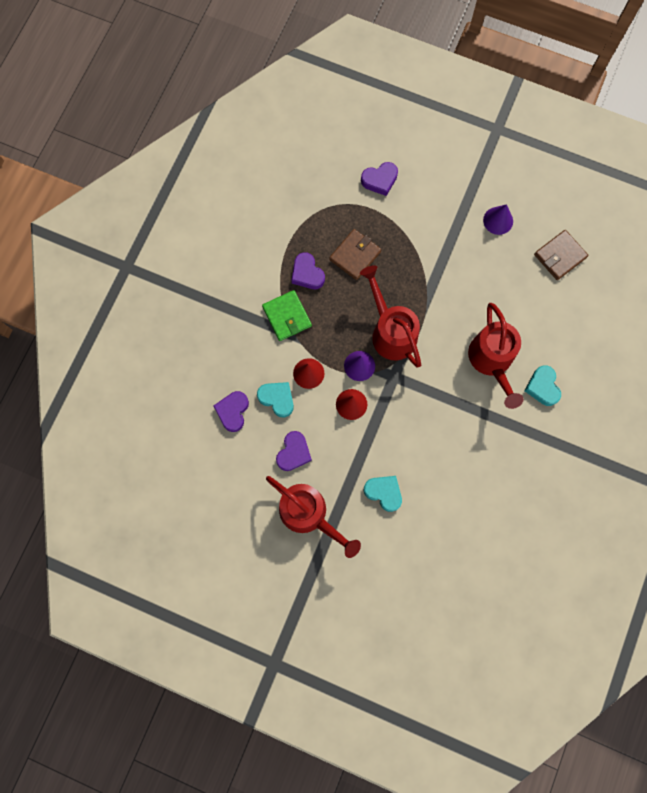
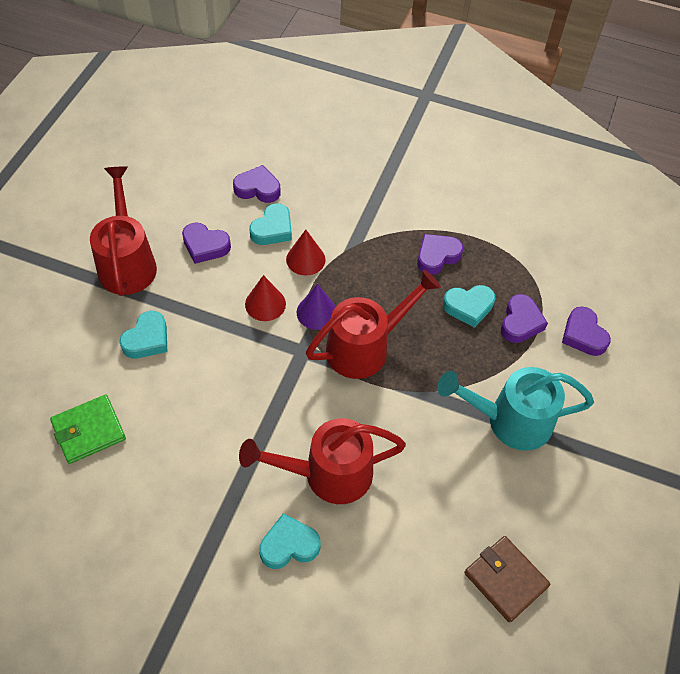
camera: 85 degrees right, 20 degrees down
(287, 316) = (378, 237): green wallet -> green wallet (89, 431)
(309, 515) = (127, 262): red watering can -> red watering can turned 135 degrees clockwise
(355, 255) = (468, 307): brown wallet -> turquoise heart
(369, 221) = (520, 322): none -> purple heart
(449, 239) = (509, 420): none -> turquoise watering can
(498, 220) = (550, 488): purple cone -> none

